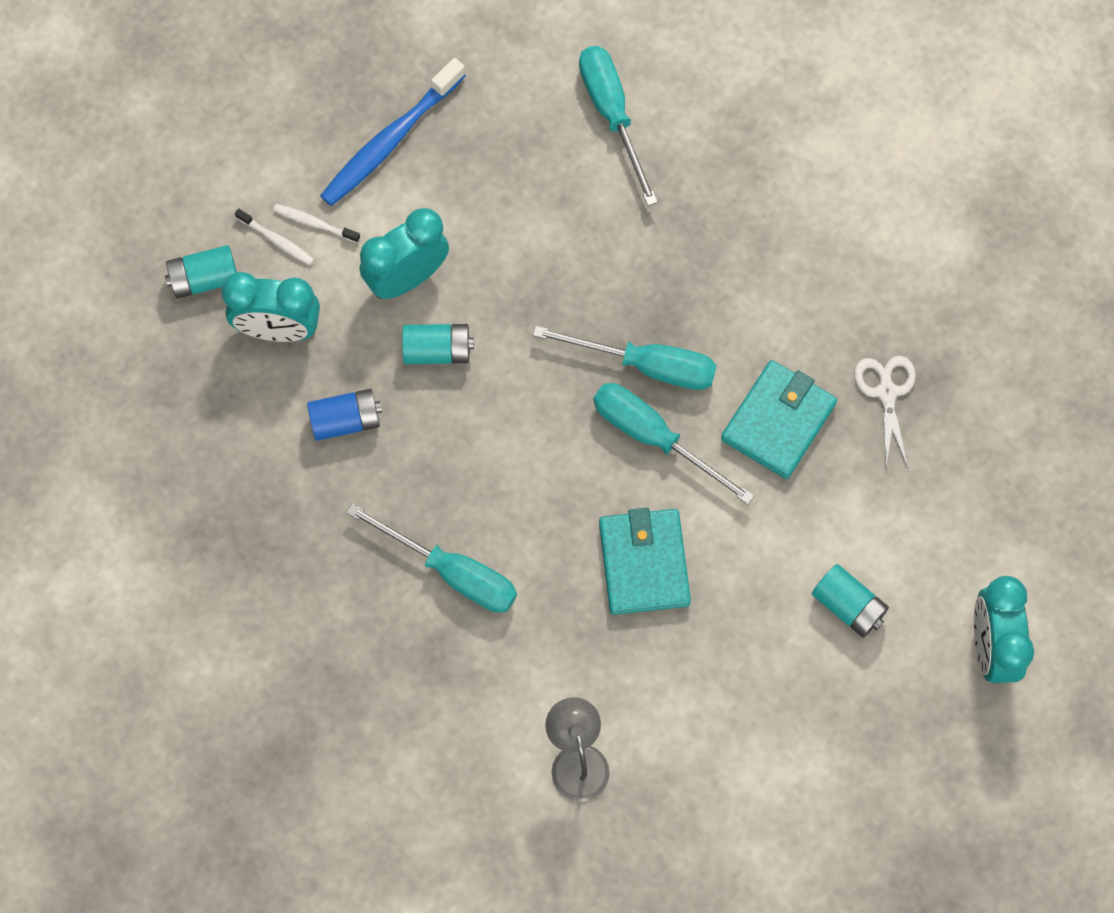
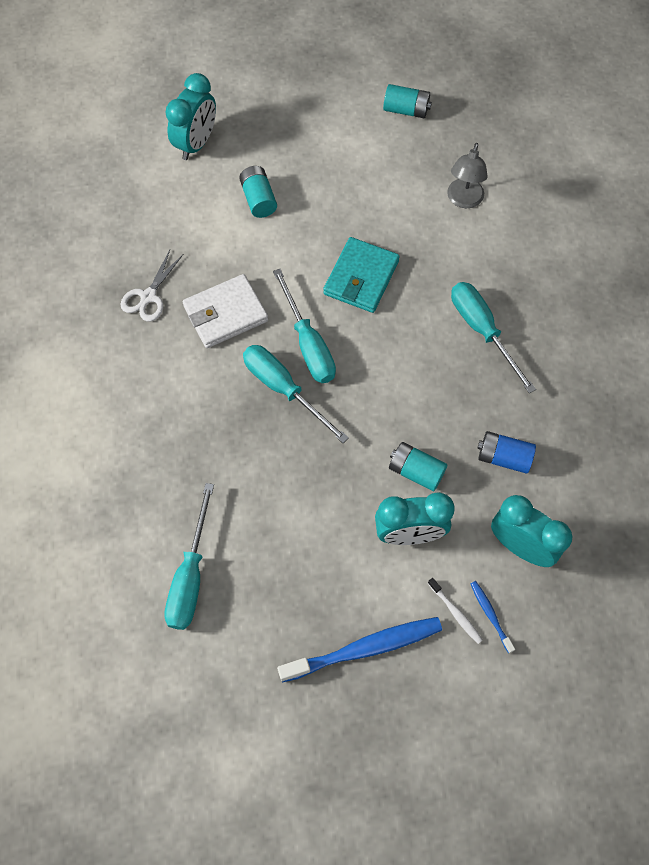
camera: 150 degrees left, 5 degrees down
(204, 279) = (559, 614): turquoise battery -> turquoise battery (406, 110)
(277, 240) = (490, 615): white toothbrush -> blue toothbrush
(778, 421) = (225, 314): turquoise wallet -> white wallet

